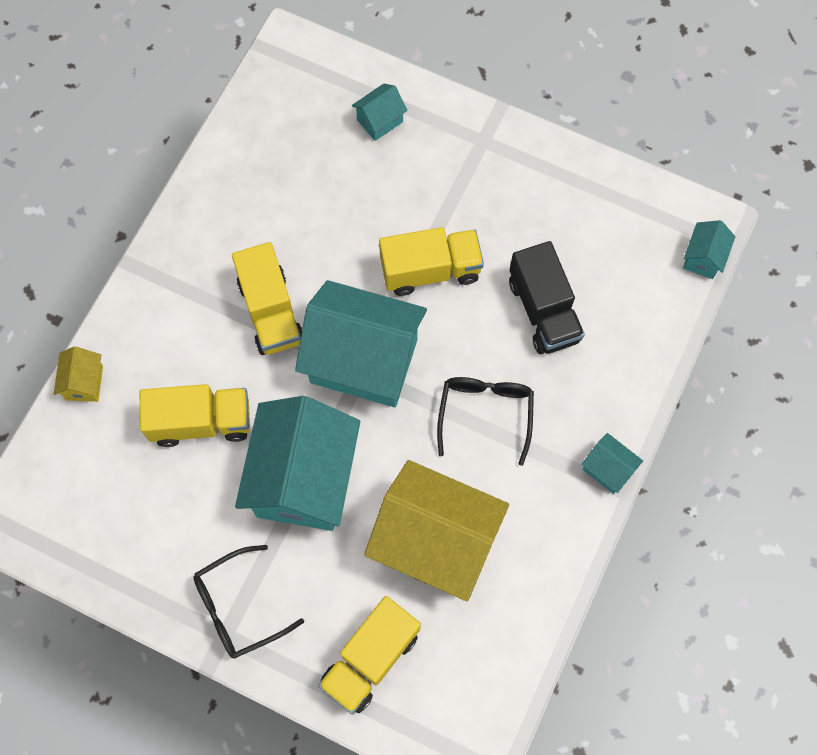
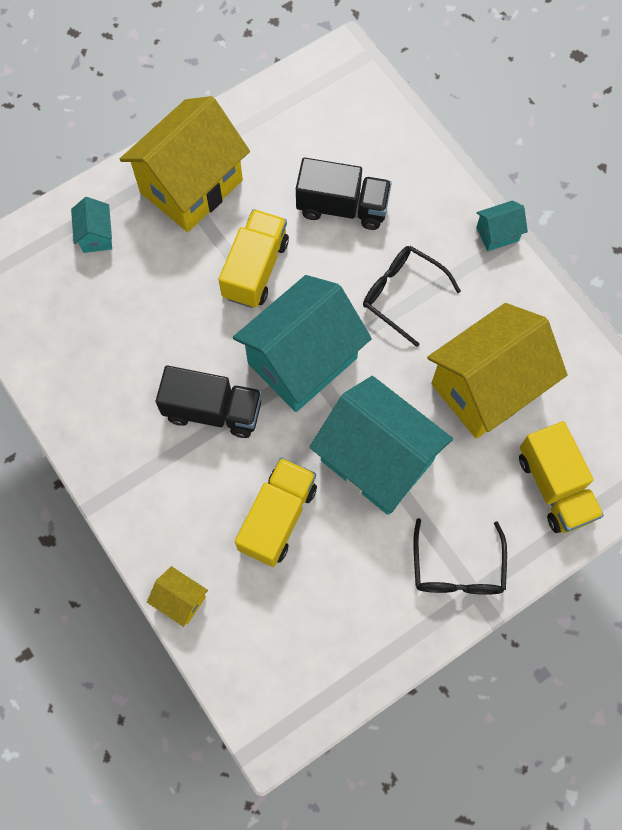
camera: 60 degrees left, 0 degrees up
(271, 312) = (213, 410): yellow truck -> black truck
(479, 169) = (191, 186): none -> yellow house
(703, 258) = (369, 76): turquoise house -> none

